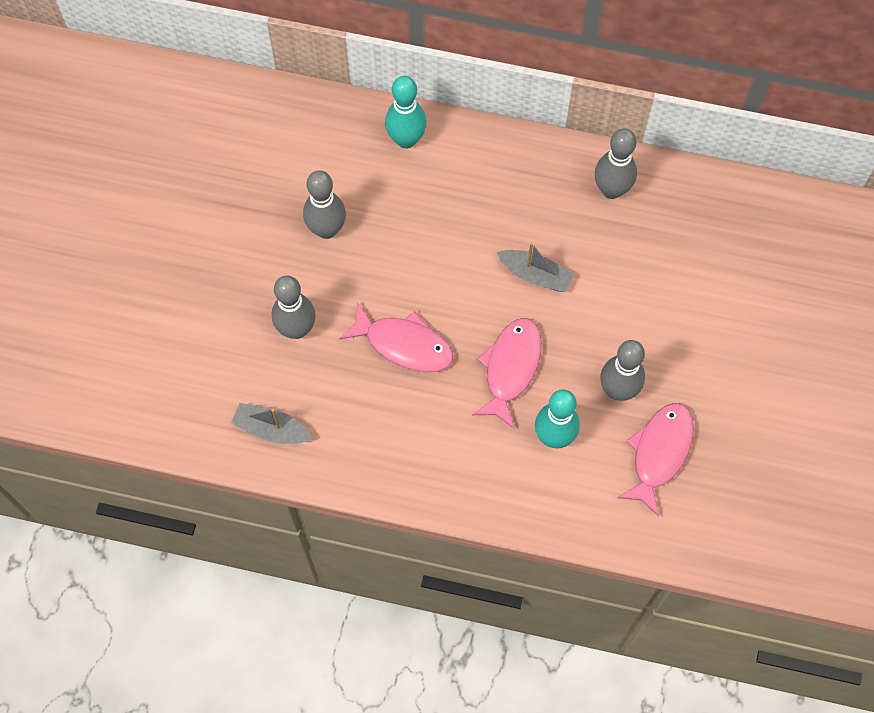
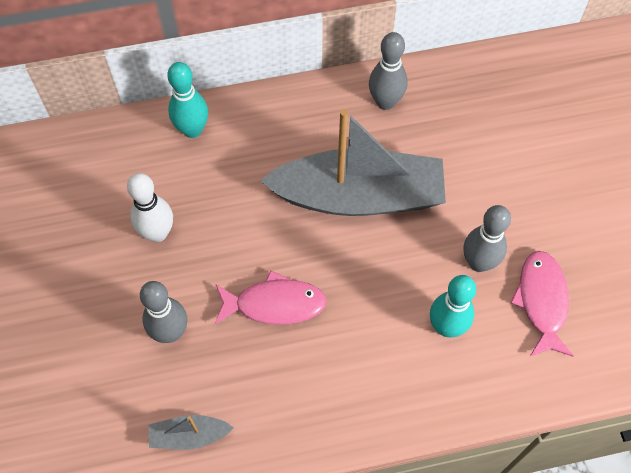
camera: 25 degrees left, 5 degrees down
(327, 229) = (157, 233): grey bowling pin -> white bowling pin
(510, 368) = (378, 284): pink fish -> none
(535, 275) = (358, 196): grey boat -> grey boat, size x2.41

